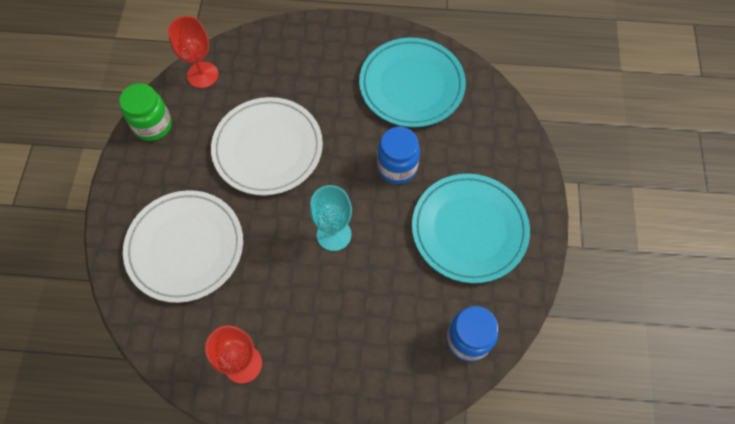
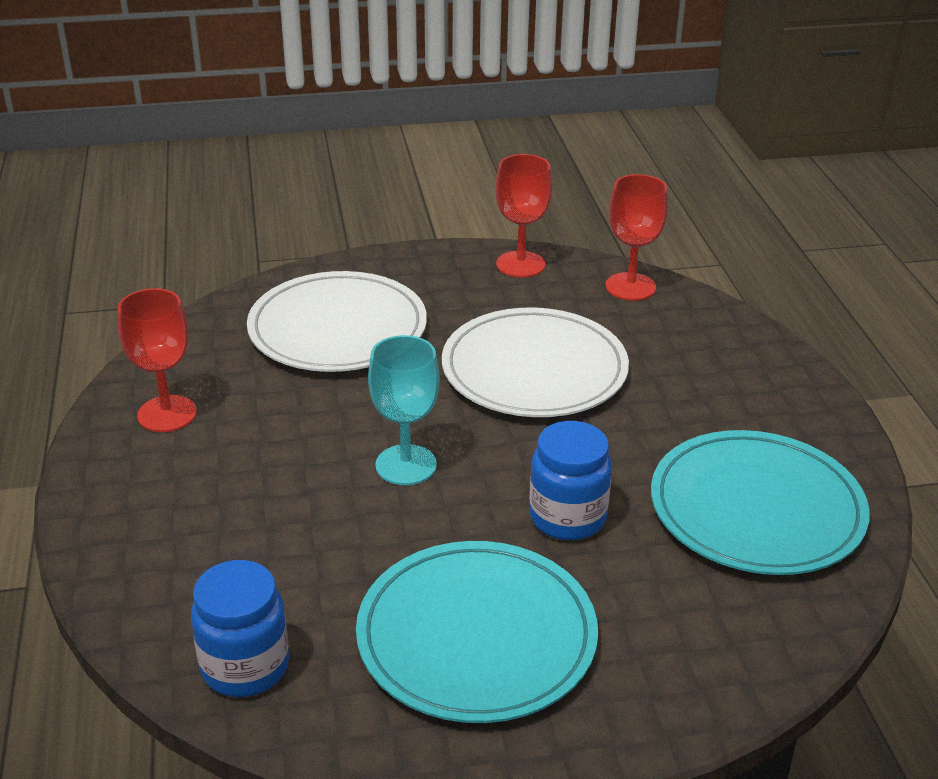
camera: 75 degrees right, 30 degrees down
(153, 125) = (520, 264): green jar -> red goblet

